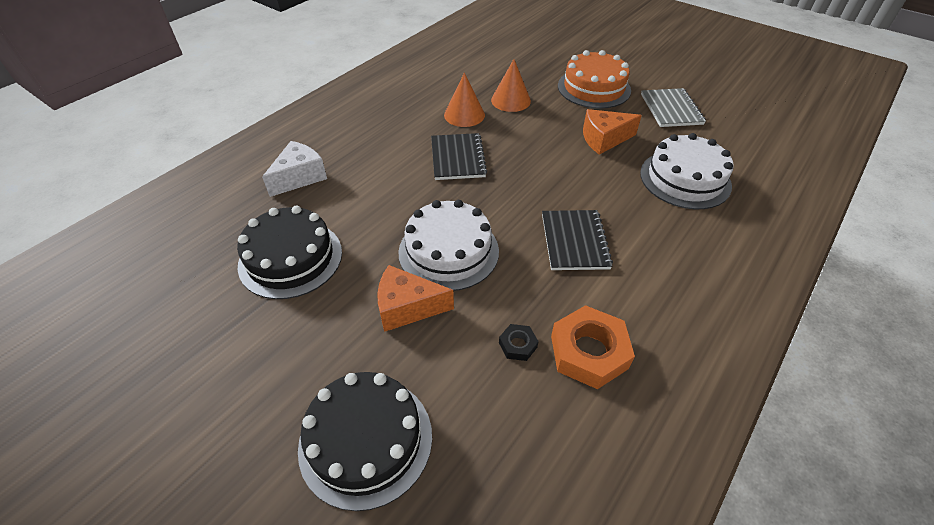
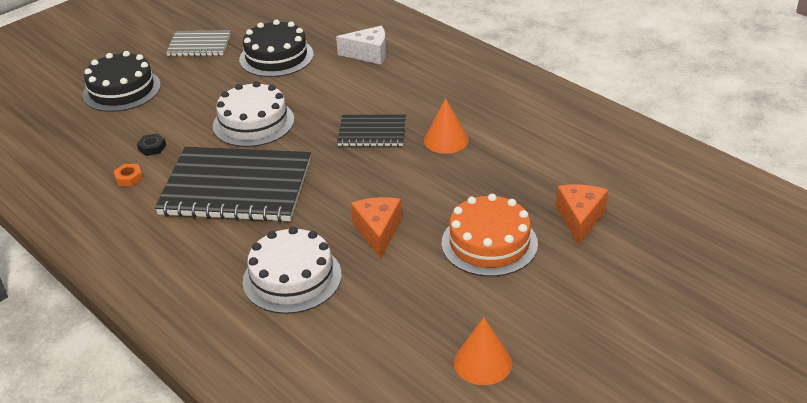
camera: 100 degrees right, 10 degrees down
(299, 177) = (369, 54): white cheese -> white cheese turned 45 degrees counterclockwise
(407, 307) = (208, 104): orange cheese -> orange cheese (580, 219)
(510, 100) = (469, 173): orange cone -> orange cone (482, 362)
(574, 241) = (236, 187): black notebook -> black notebook, size x1.93
(589, 352) = (129, 178): orange nut -> orange nut, size x0.48
(671, 109) = (428, 303): grey notebook -> grey notebook (199, 45)

